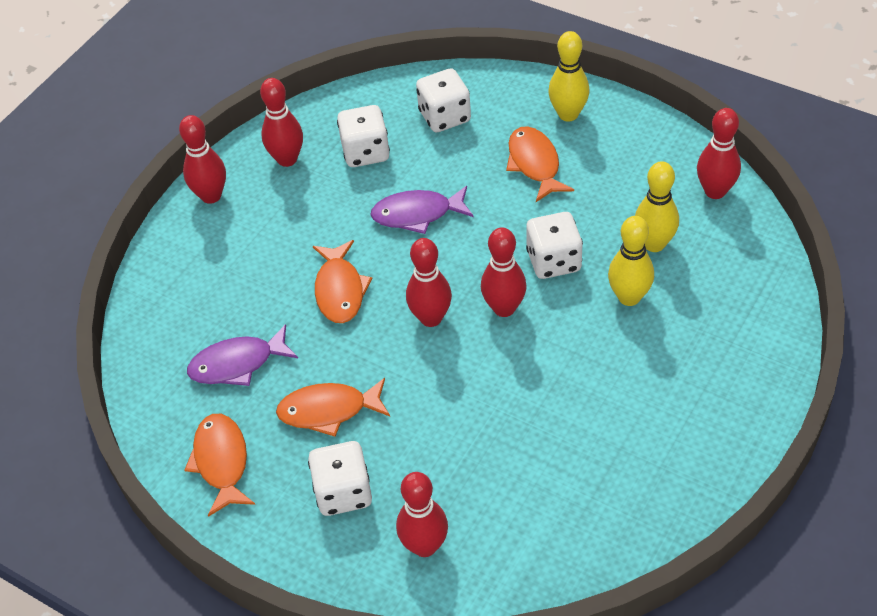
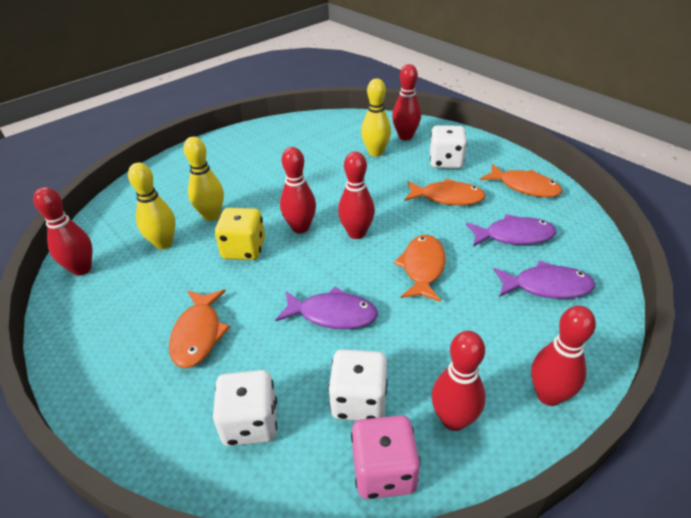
camera: 165 degrees left, 10 degrees down
(203, 301) = (547, 286): none -> purple fish
(221, 462) = (524, 187): orange fish -> orange fish turned 60 degrees counterclockwise
(332, 116) = (384, 471): none -> pink dice
(553, 261) = (244, 249): white dice -> yellow dice
(568, 114) = (124, 382): yellow bowling pin -> yellow bowling pin (375, 152)

